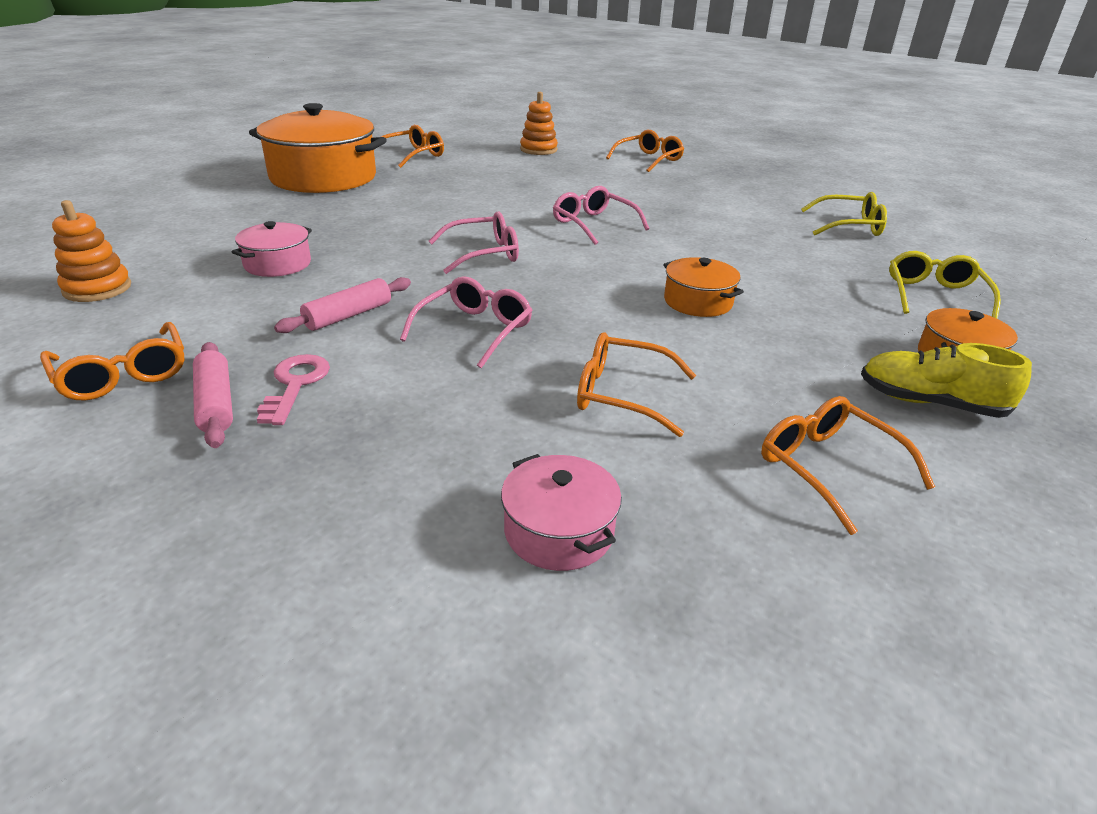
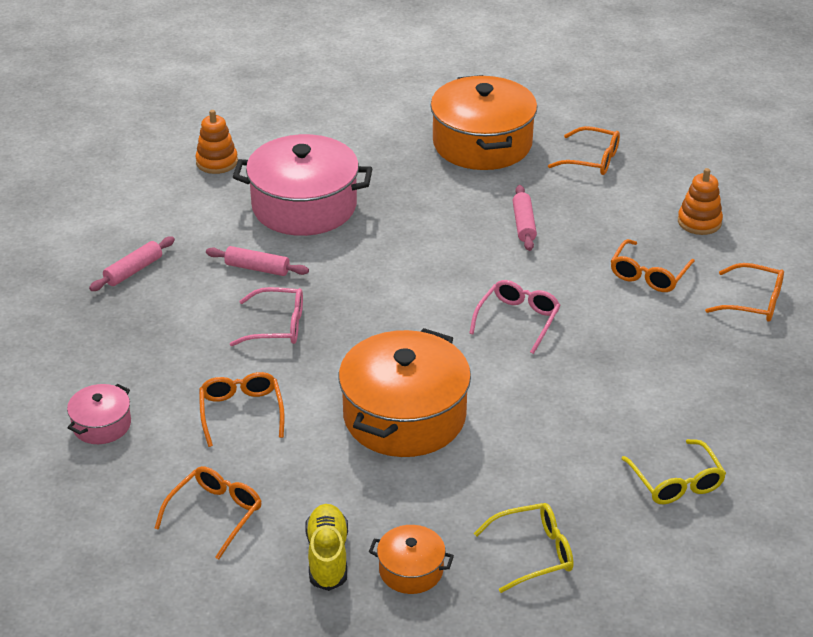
camera: 65 degrees right, 5 degrees up
(123, 374) = (138, 227): orange glasses -> orange glasses (648, 275)
(277, 264) = (304, 206): pink pot -> pink pot, size x2.11
(295, 385) = (168, 287): pink key -> none
(462, 192) = (523, 224): none -> pink rolling pin
(484, 254) = (401, 285): pink glasses -> none
(698, 302) = (404, 416): orange pot -> orange pot, size x2.11

